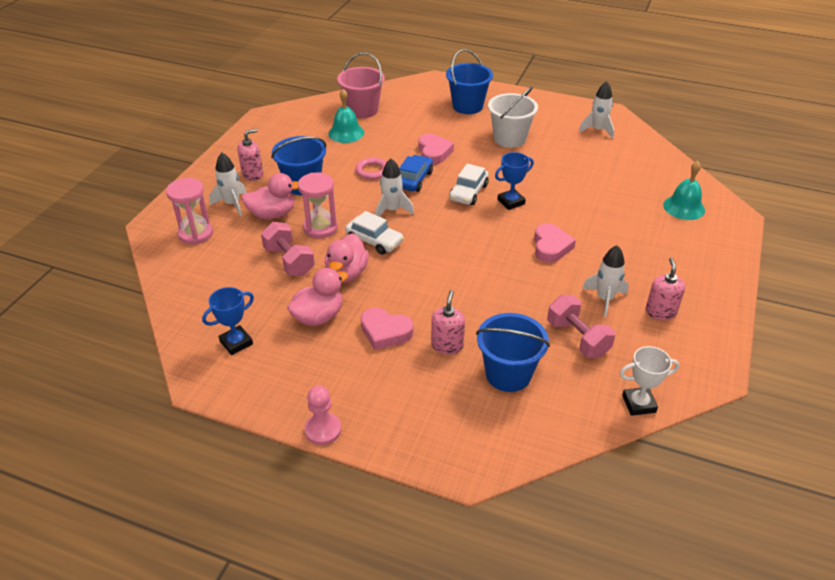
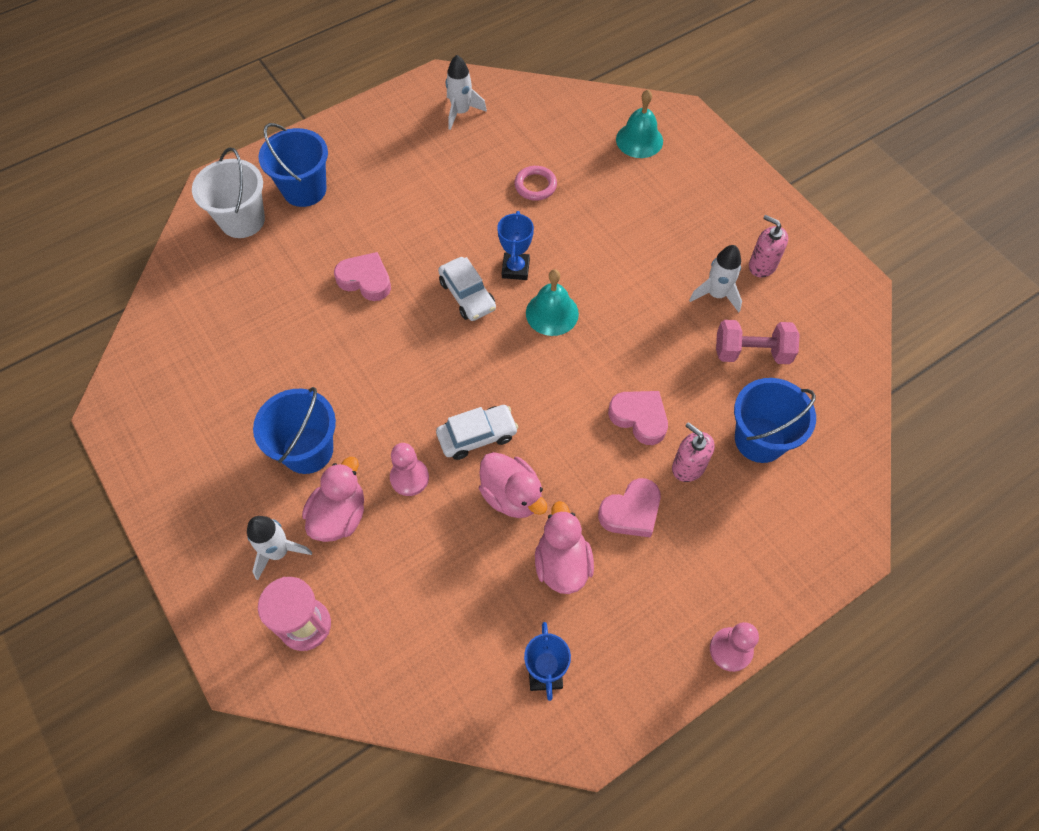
camera: 55 degrees left, 20 degrees up
(252, 174) = (234, 495): pink soap dispenser -> none
(289, 261) = (444, 544): pink dumbbell -> none
(320, 228) = (409, 478): pink hourglass -> pink pawn
(346, 133) = (240, 343): turquoise bell -> turquoise bell (552, 313)
(362, 110) = (206, 297): pink bucket -> none
(372, 171) = (345, 362): pink ring -> pink ring (535, 185)
(392, 210) = (437, 386): white rocket -> none
(414, 179) = (399, 331): blue car -> none
(509, 139) = (405, 195): white bucket -> white bucket (242, 220)
(551, 247) = (612, 284): pink heart -> pink heart (639, 418)
(639, 404) = (857, 363): white trophy -> none

